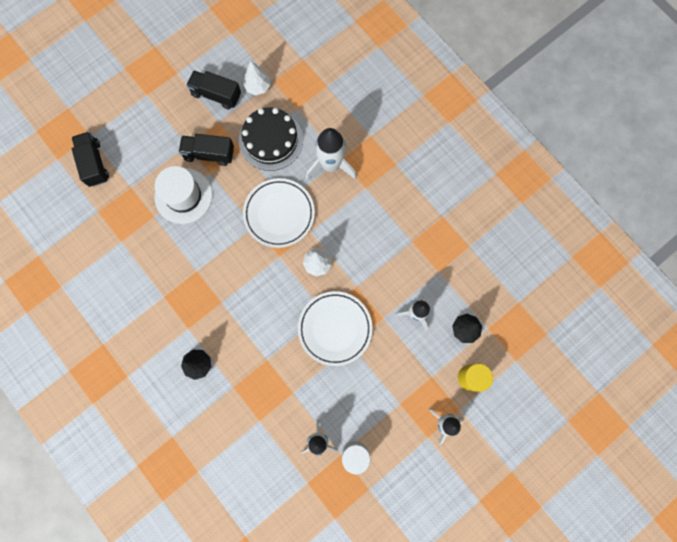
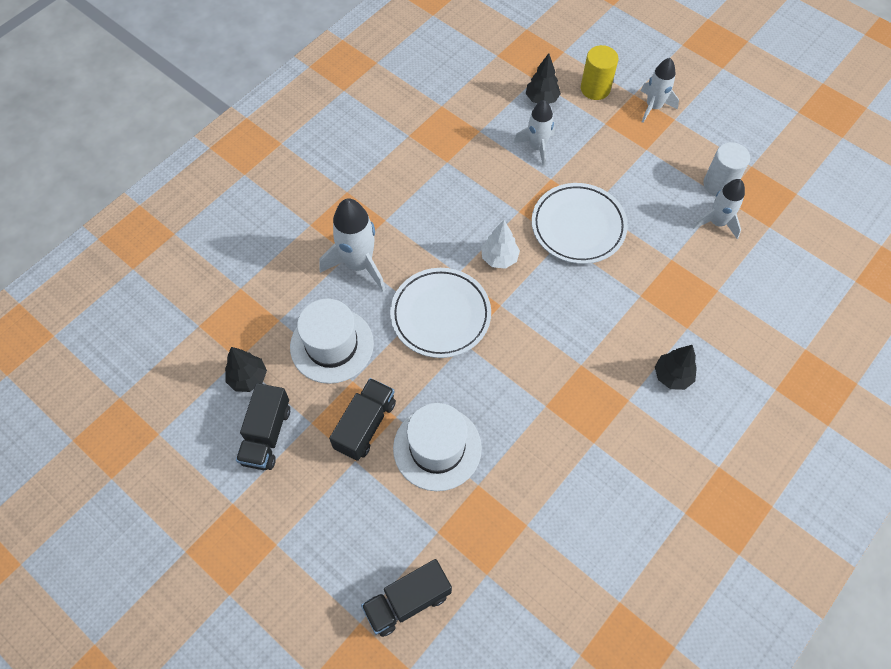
camera: 100 degrees left, 15 degrees down
(209, 154) = (365, 425): black truck -> black truck turned 150 degrees counterclockwise
(258, 87) = (248, 378): white tree -> black tree
(271, 140) = (332, 345): black cake -> white hat

